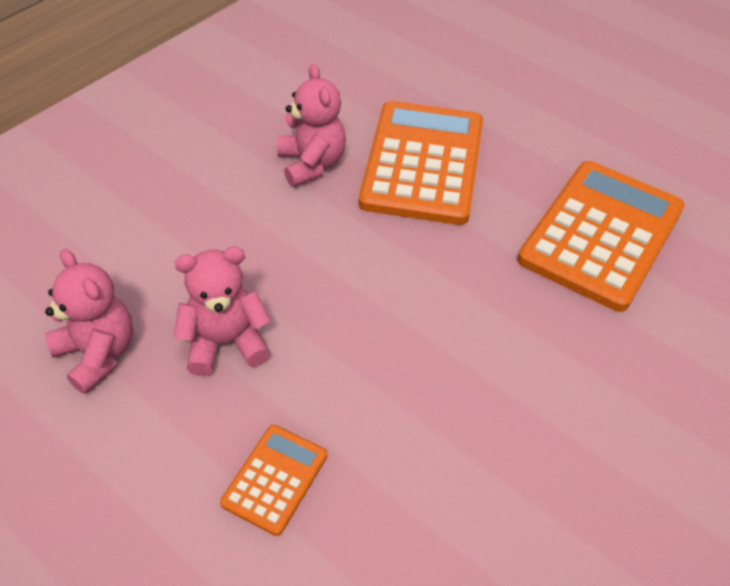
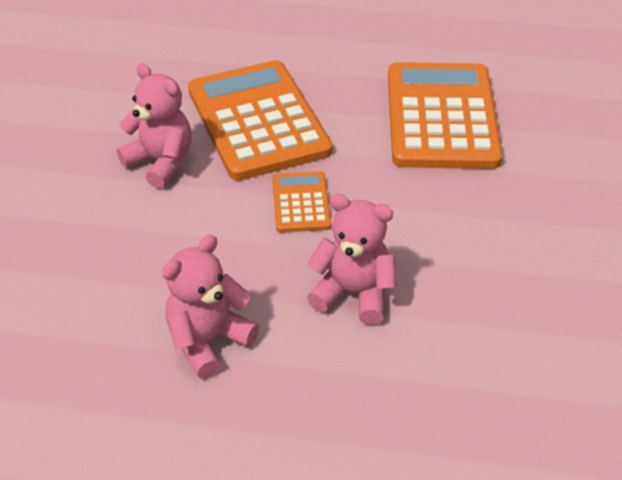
camera: 30 degrees left, 5 degrees down
(98, 354) = (98, 407): pink teddy bear -> pink teddy bear (353, 294)
(275, 479) = (339, 421): orange calculator -> orange calculator (301, 203)

